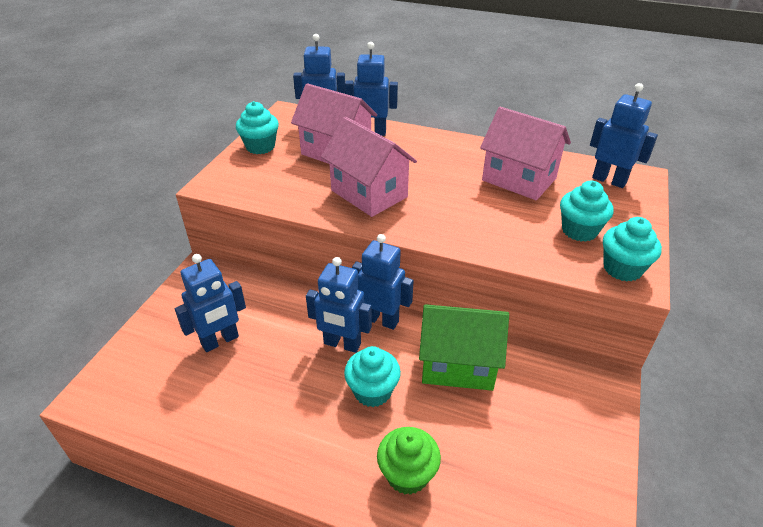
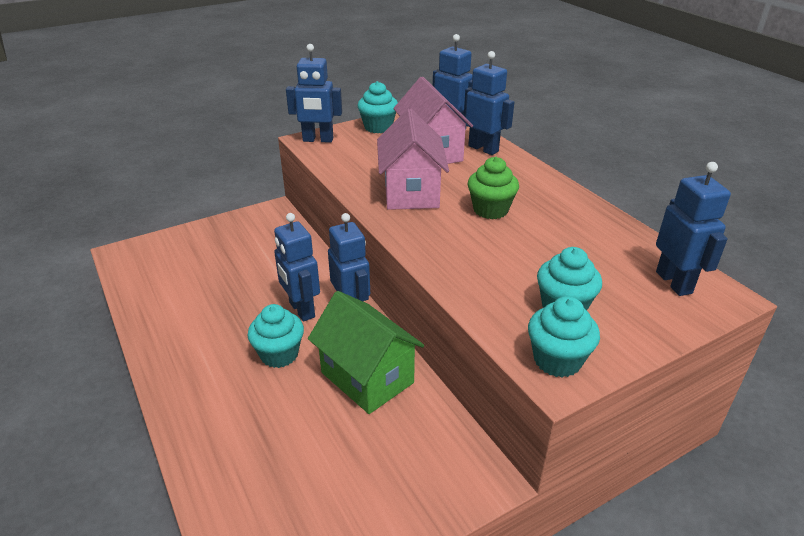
camera: 40 degrees right, 5 degrees down
(220, 341) = (228, 262): blue robot -> blue robot (318, 140)
(407, 474) = (228, 424): green cupcake -> green cupcake (490, 210)
(519, 179) = (568, 239): pink house -> none

